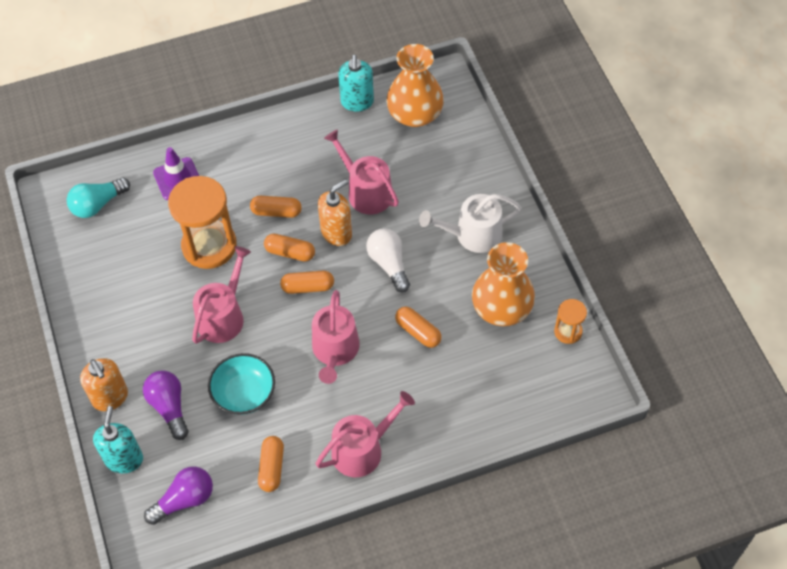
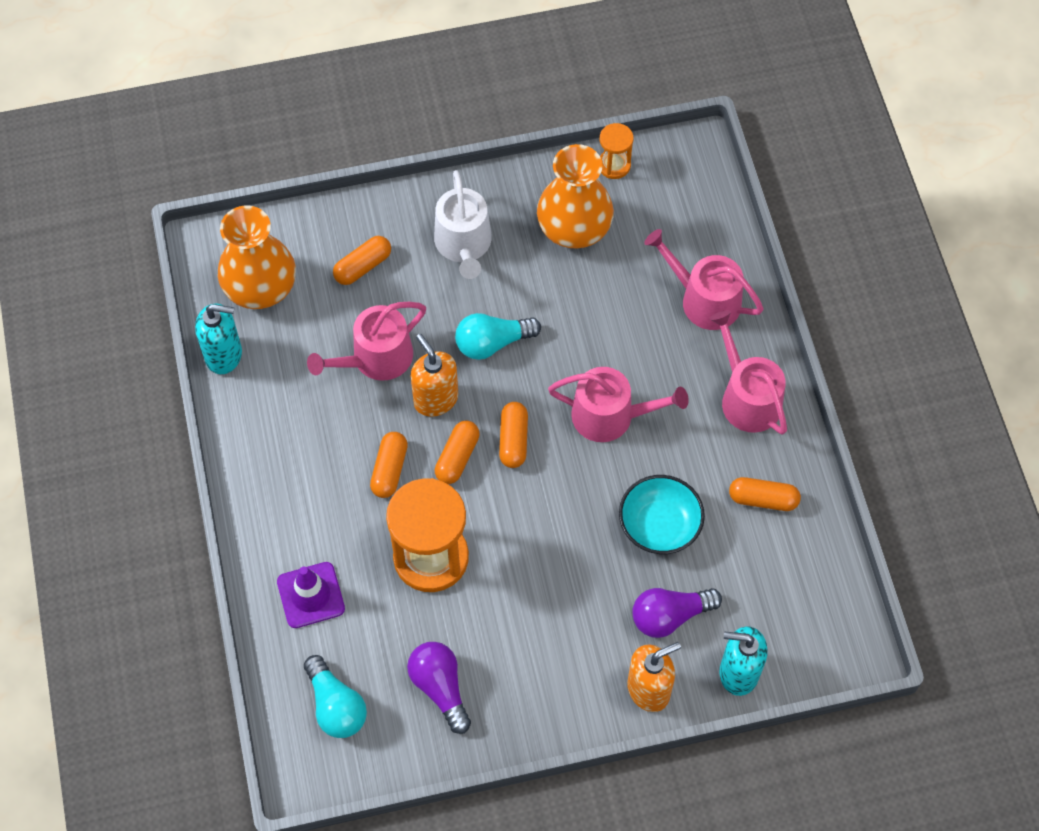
camera: 85 degrees left, 5 degrees up
(184, 500) = (798, 601): purple light bulb -> purple light bulb (440, 687)
(223, 316) = (543, 544): pink watering can -> pink watering can (704, 299)
(389, 264) = (492, 343): white light bulb -> turquoise light bulb
(418, 331) = (595, 321): orange capsule -> orange capsule (363, 266)

